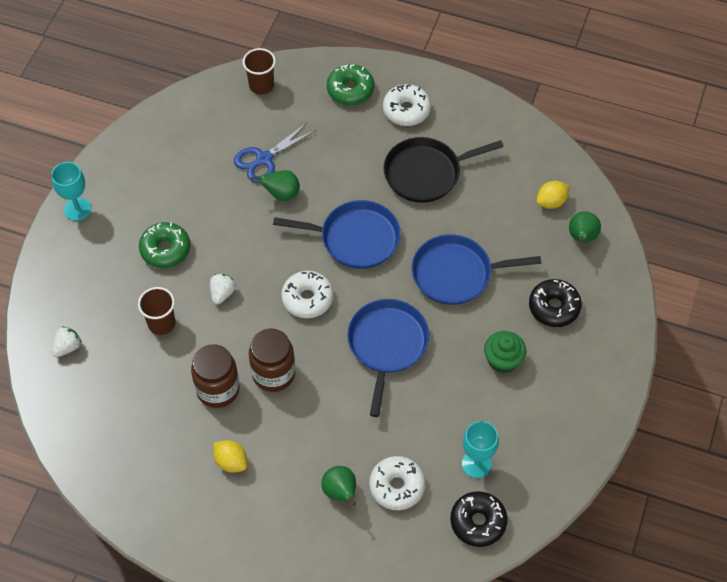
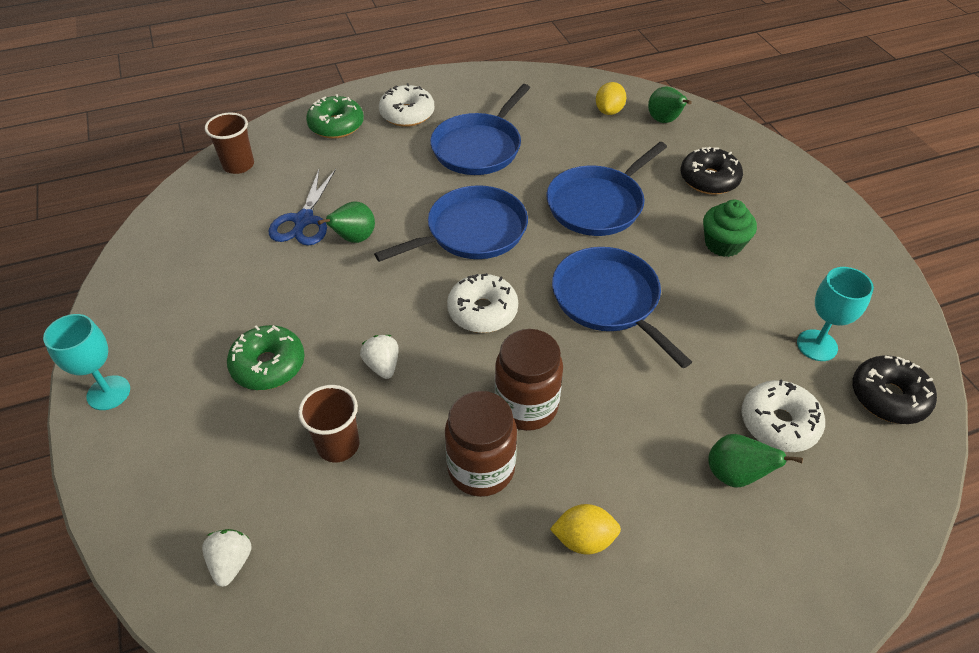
camera: 40 degrees left, 10 degrees down
(426, 173) = (479, 147): black pan -> blue pan

